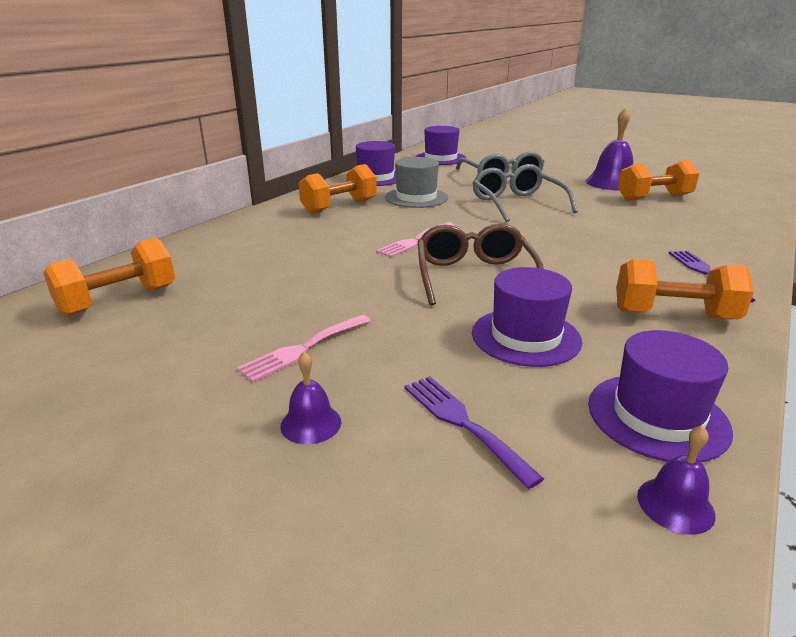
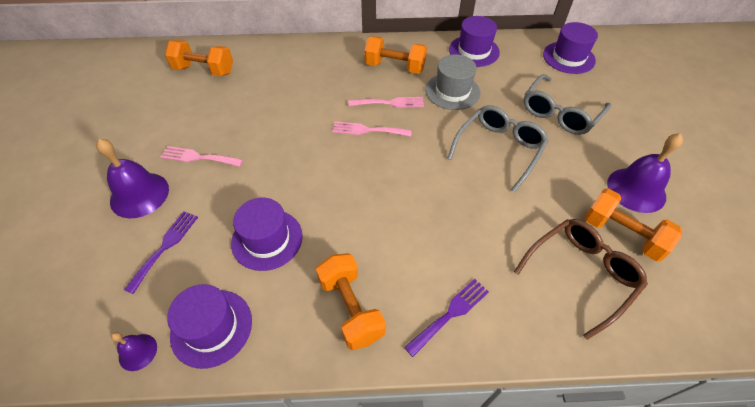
camera: 55 degrees right, 25 degrees up
(311, 423) = (139, 194): purple bell -> purple bell, size x1.93
(390, 222) = (390, 103): none -> pink fork
(474, 276) = (334, 183): brown glasses -> brown glasses (581, 274)

